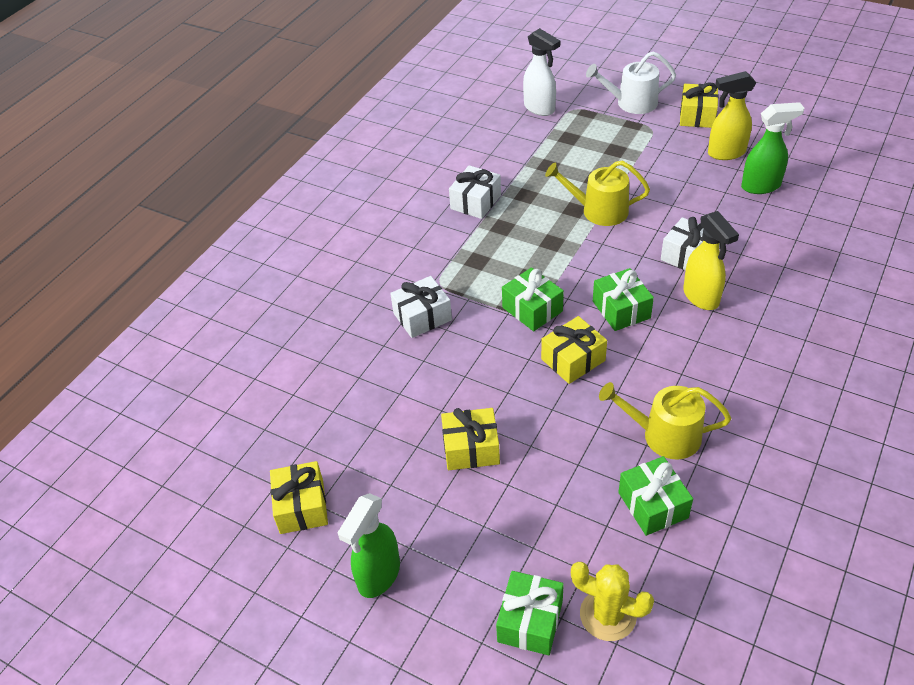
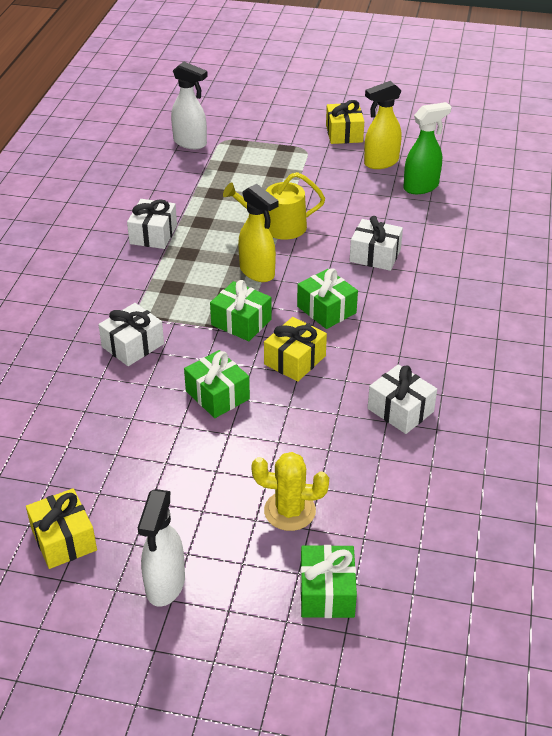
camera: 20 degrees left, 5 degrees down
(378, 576) = (165, 585): green spray bottle -> white spray bottle
(471, 448) = (221, 455): yellow gift -> none
(608, 615) = (397, 571): yellow cactus -> yellow cactus (289, 511)
(632, 103) = (279, 129): white watering can -> none
(653, 505) = (408, 471): green gift -> green gift (217, 395)
(664, 435) = (400, 410): yellow watering can -> white gift
(701, 297) = (397, 288): yellow spray bottle -> yellow spray bottle (257, 272)

